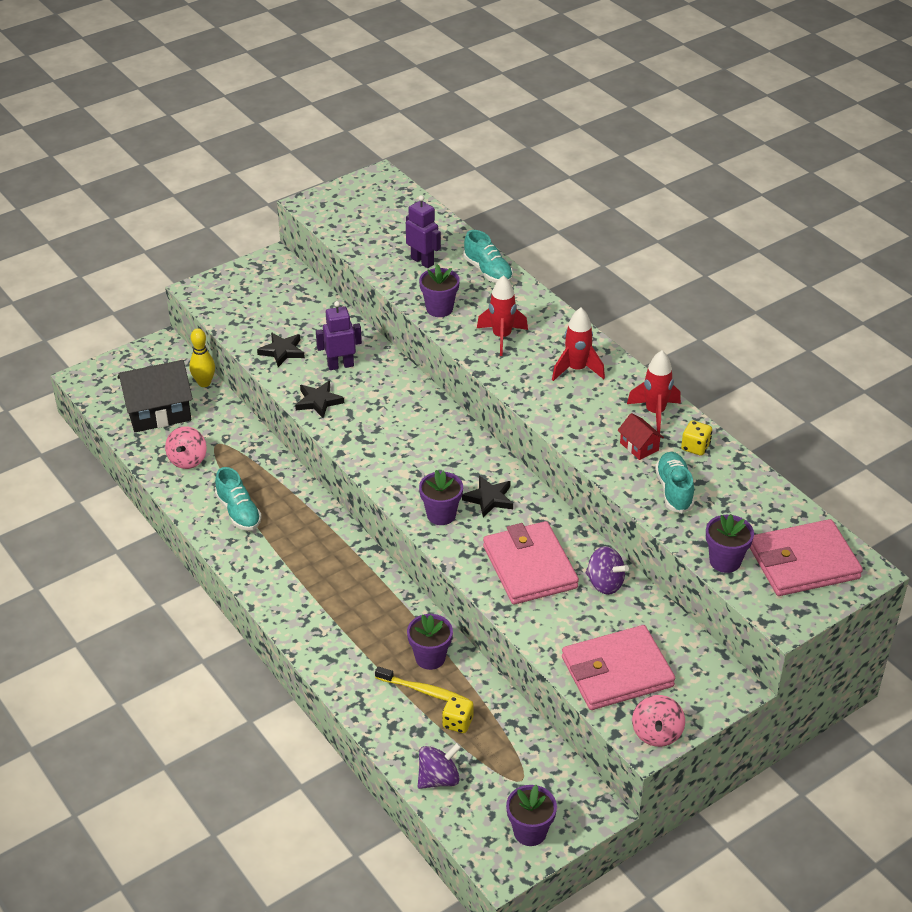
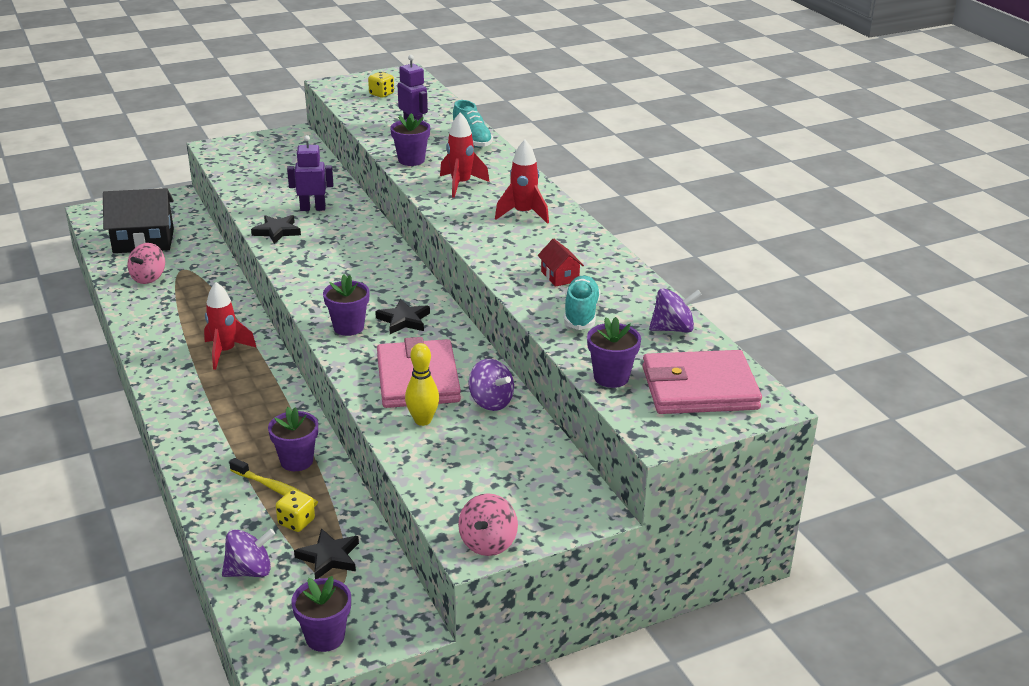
camera: 10 degrees right, 10 degrees down
(204, 383) = (197, 225): yellow bowling pin -> yellow bowling pin (423, 420)
(238, 512) = (173, 321): turquoise shoe -> none
(282, 351) = (264, 194): black star -> black star (329, 557)
(617, 672) = (469, 480): pink wallet -> none
(655, 413) = (588, 253): red rocket -> red rocket (225, 352)
(695, 447) = (619, 283): yellow dice -> yellow dice (381, 94)
(760, 497) = (673, 329): none -> purple spinning top

